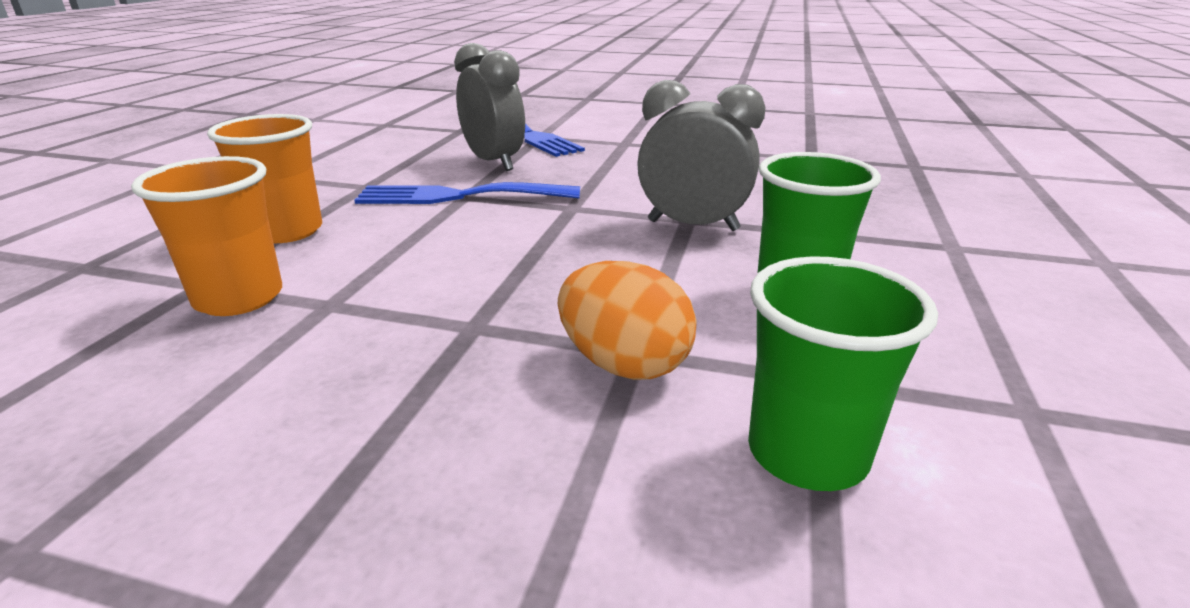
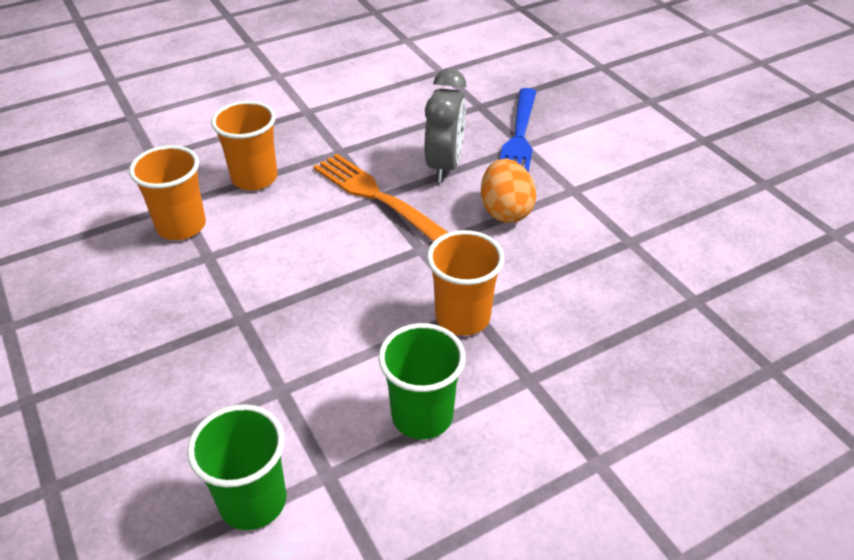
camera: 45 degrees right, 15 degrees up
(458, 196) = (374, 195): blue fork -> orange fork
(624, 364) = (263, 393): orange egg -> orange egg (505, 211)
(693, 225) = (462, 317): grey clock -> orange cup

